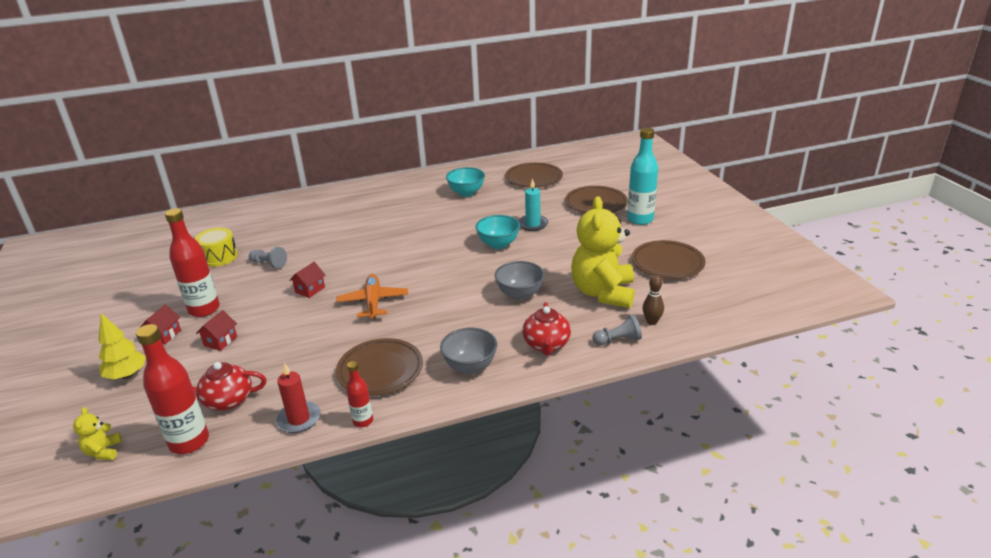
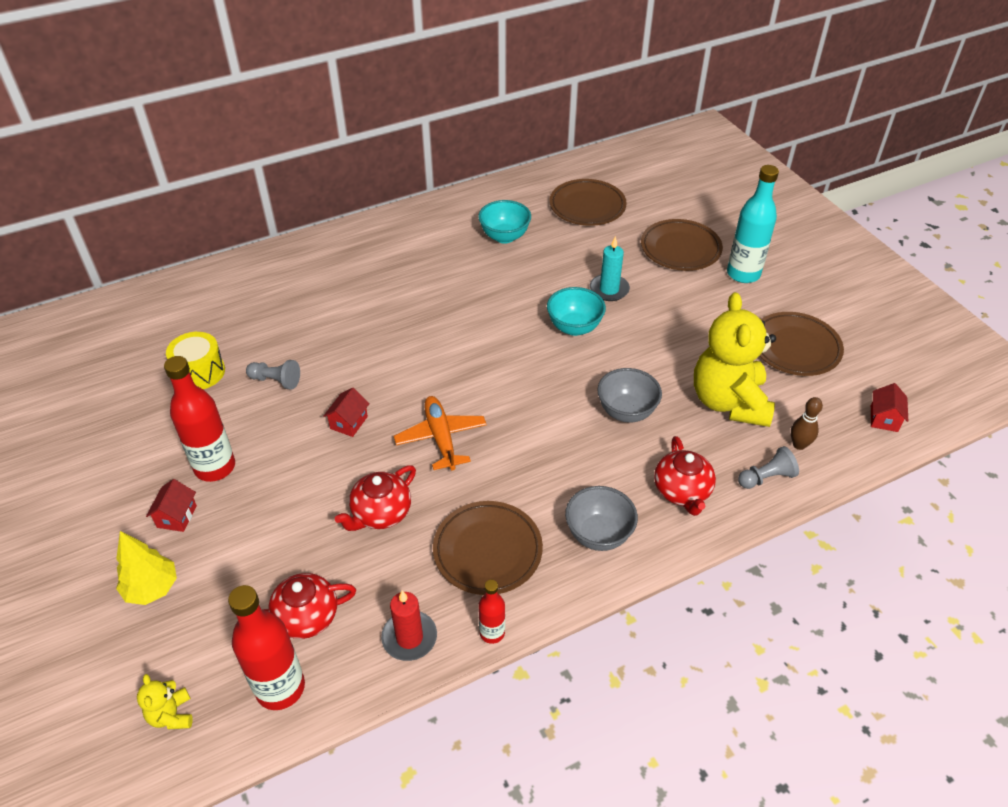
camera: 10 degrees left, 15 degrees up
(220, 341) = (258, 520): red house -> red house (884, 418)
(310, 343) = (380, 513): none -> red teapot

